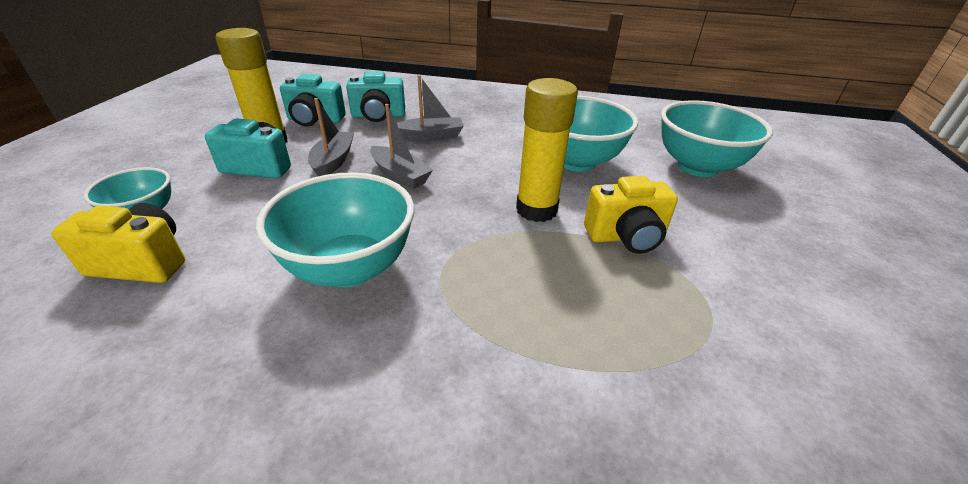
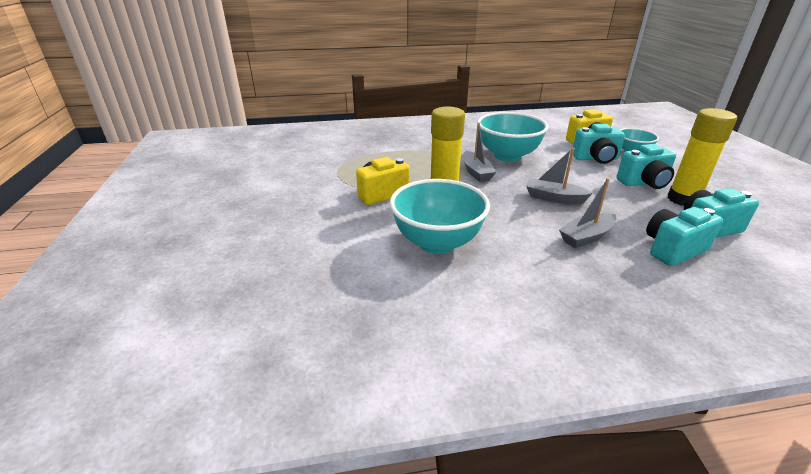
camera: 160 degrees right, 5 degrees down
(225, 218) = (596, 159): none -> turquoise camera
(333, 161) = (612, 197): grey boat -> grey boat (476, 172)
(697, 167) = (320, 266): turquoise bowl -> none

